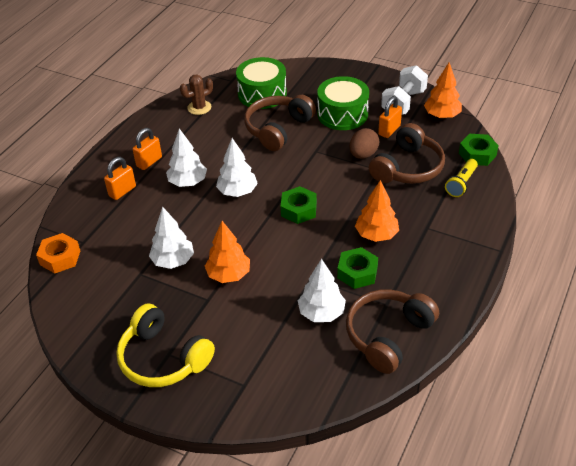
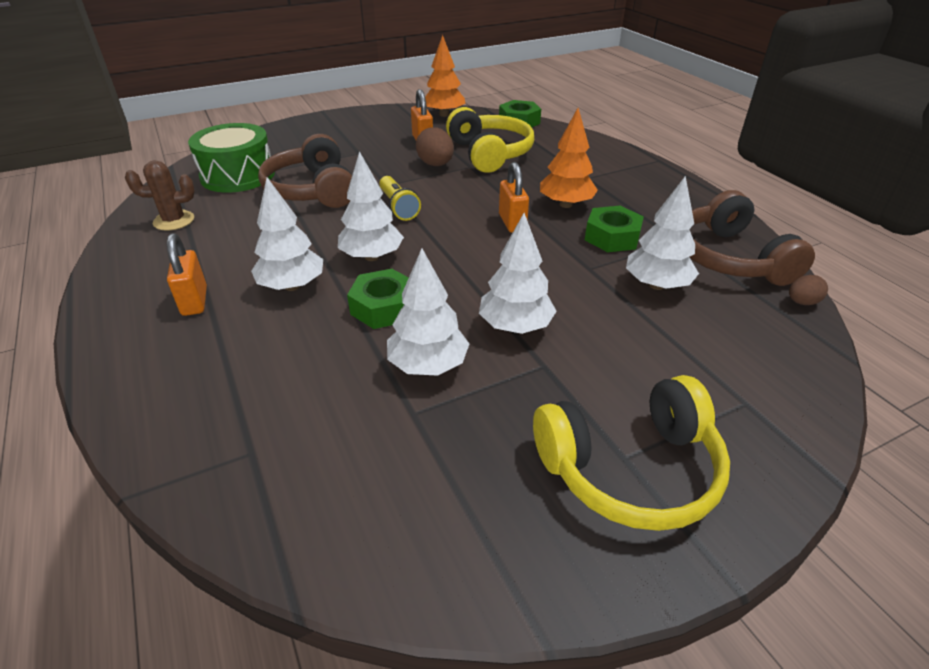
camera: 55 degrees left, 5 degrees down
(60, 257) = (245, 504): orange nut -> none
(122, 191) = (208, 353): orange padlock -> orange padlock (512, 223)
(199, 107) = (174, 221): brown cactus -> brown cactus turned 75 degrees clockwise
(229, 275) = (515, 326): orange tree -> white tree
(299, 210) = (465, 230): green nut -> green nut (384, 307)
(342, 114) = (357, 151): green drum -> none
(367, 384) = (802, 302): none -> brown egg
(403, 103) = (396, 121): white dumbbell -> none
(407, 168) = (489, 153): brown headphones -> yellow headphones
(461, 184) = (548, 141): yellow flashlight -> yellow flashlight (398, 207)

